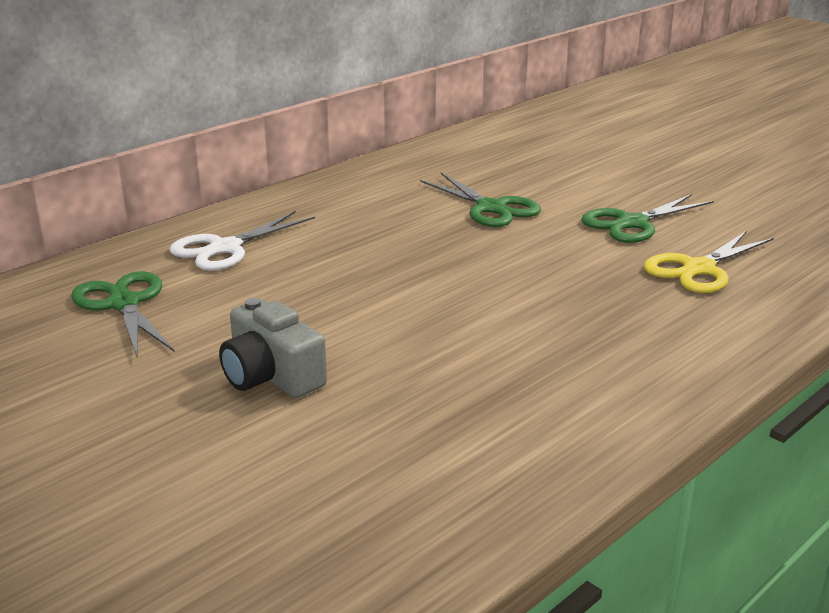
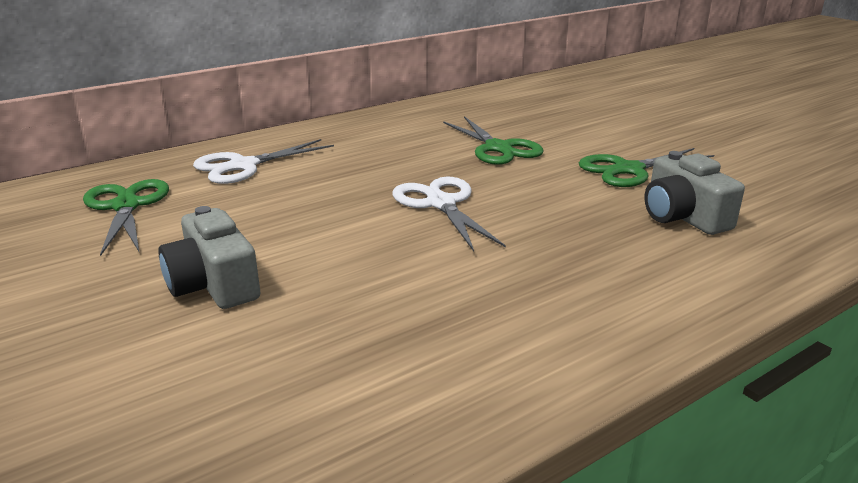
camera: 10 degrees right, 0 degrees up
(458, 274) = (441, 203): none -> white scissors
(698, 269) = (683, 216): yellow scissors -> grey camera

